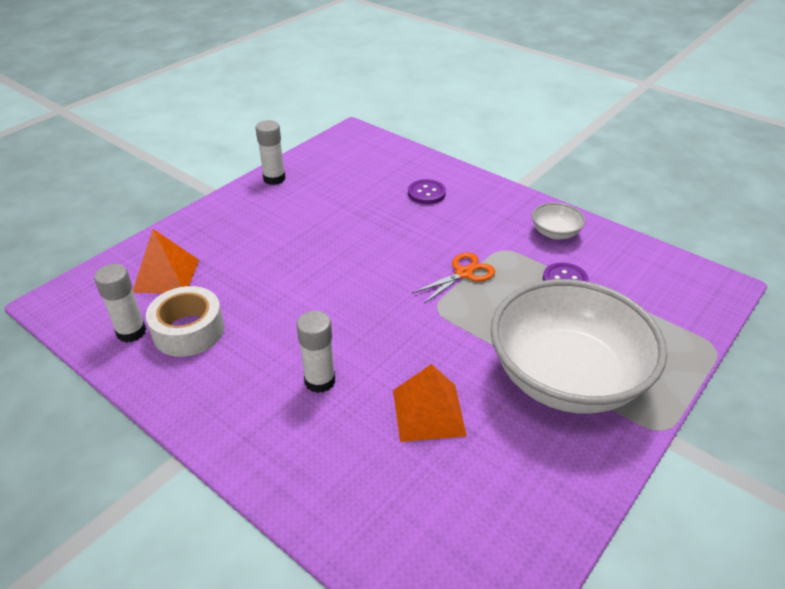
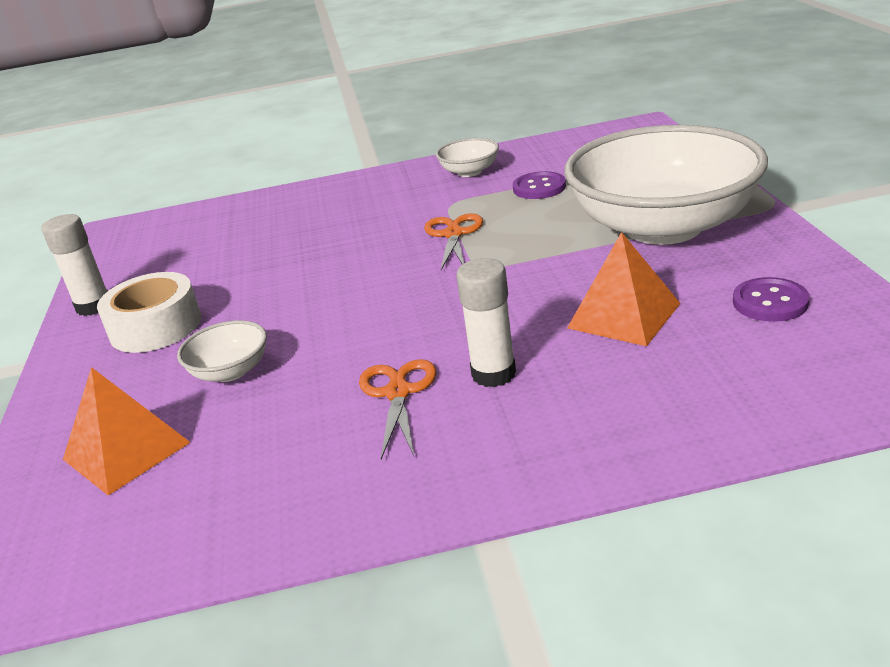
camera: 45 degrees left, 10 degrees down
(131, 332) = (191, 517): white glue stick -> none
(188, 331) = (266, 458): white tape -> white tape (156, 327)
(251, 269) = (230, 371): none -> white bowl
(275, 349) = (398, 392): none -> orange scissors
(426, 193) = (300, 217): purple button -> purple button (770, 302)

